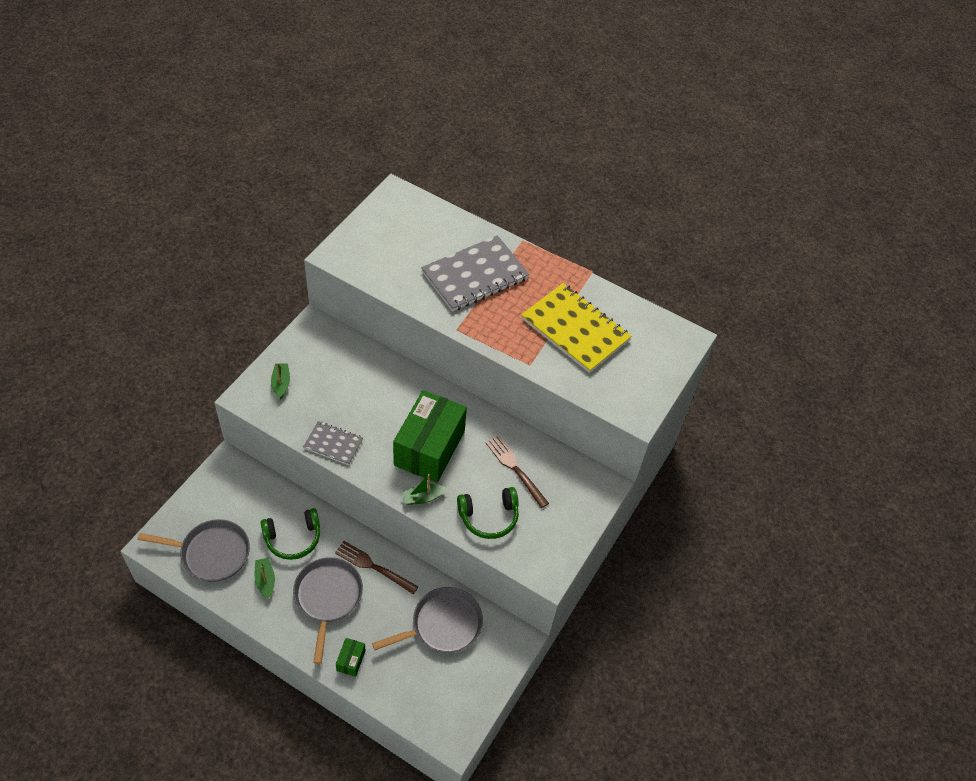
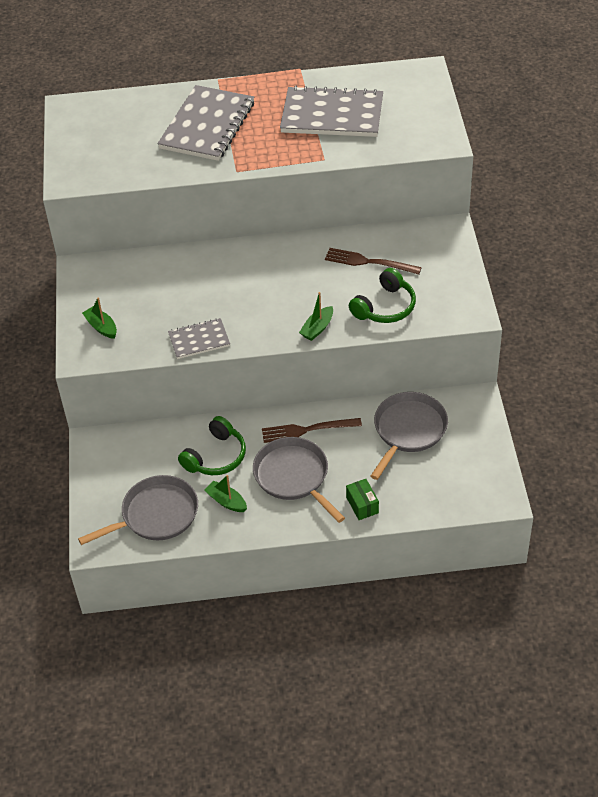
camera: 30 degrees left, 5 degrees down
(429, 448) = (283, 292): green box -> none
(575, 329) = (332, 115): yellow notebook -> grey notebook

